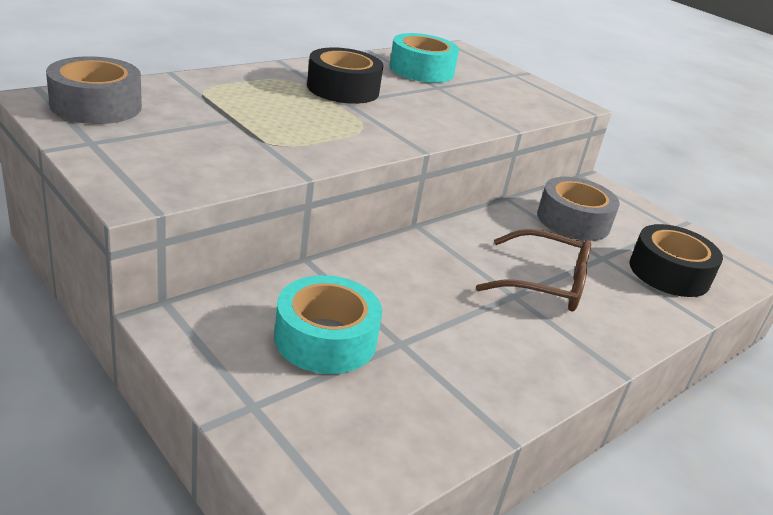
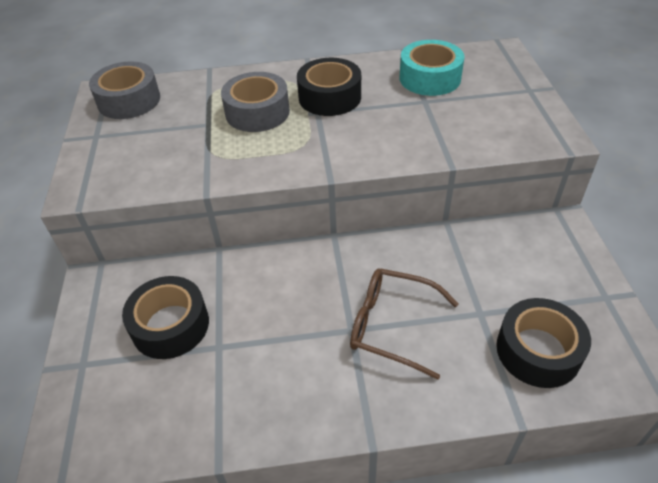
camera: 40 degrees right, 15 degrees up
(325, 339) = (170, 325): turquoise tape -> black tape
(545, 283) = (392, 326): brown glasses -> brown glasses turned 150 degrees clockwise
(573, 221) = (491, 263): grey tape -> grey tape (257, 112)

